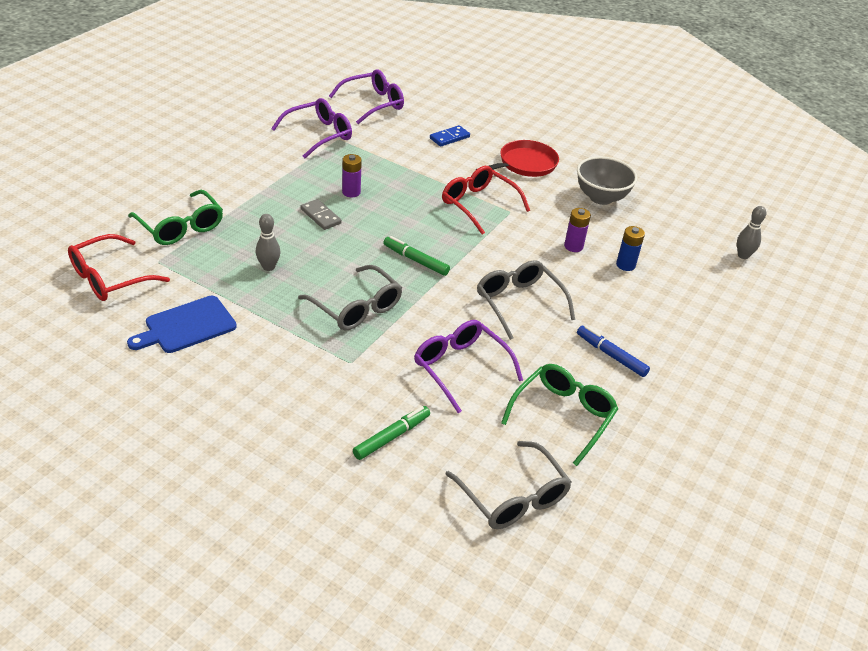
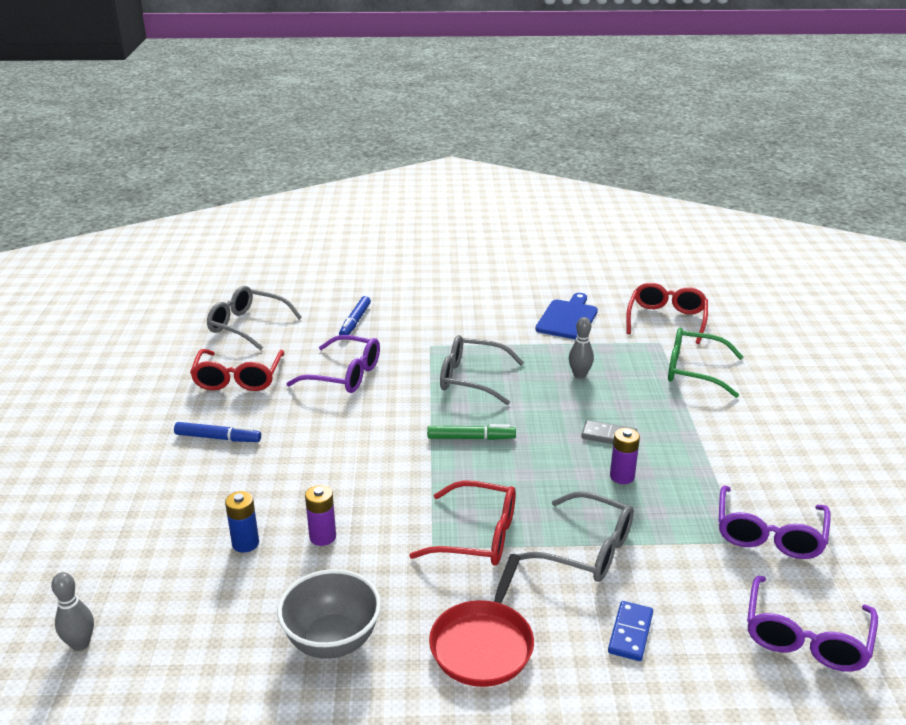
camera: 150 degrees right, 10 degrees down
(391, 437) = (355, 322): green marker -> blue marker
(519, 303) = (337, 444): grey glasses -> grey glasses (587, 549)
(563, 416) = (238, 378): green glasses -> red glasses

